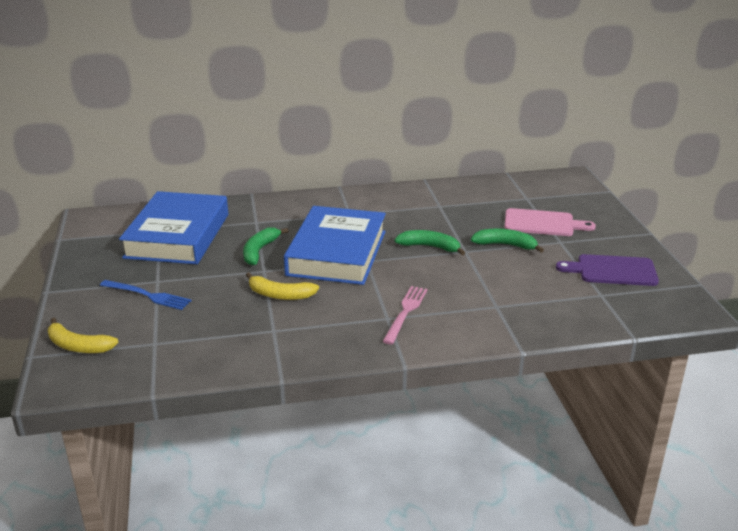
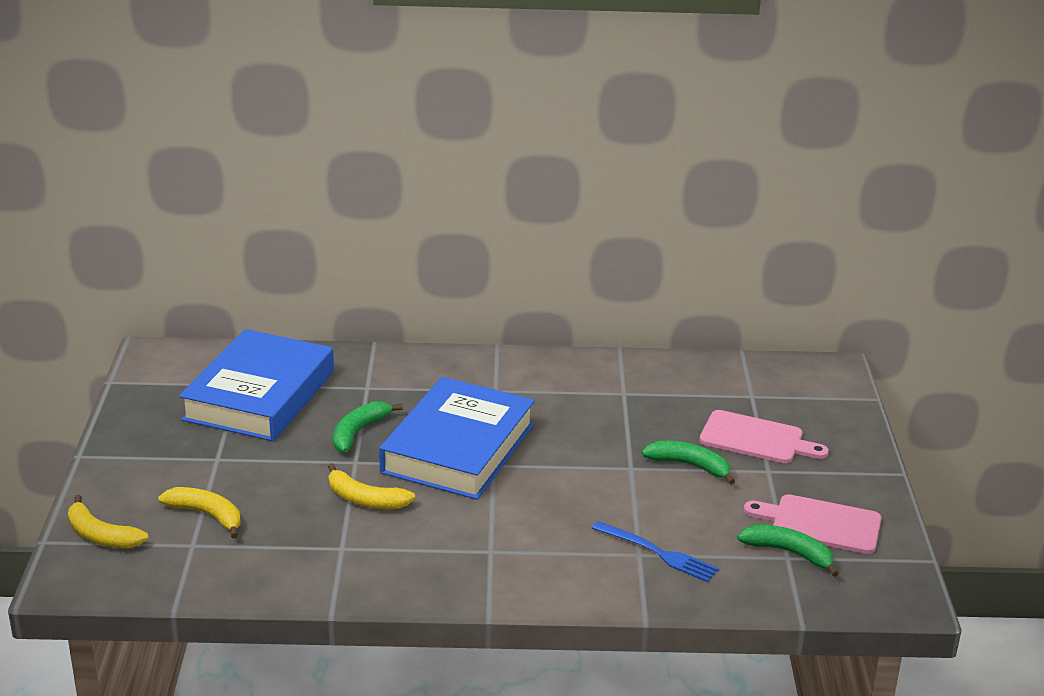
camera: 10 degrees right, 0 degrees up
(148, 295) = (200, 478): blue fork -> blue fork (658, 553)
(160, 320) = (207, 515): none -> yellow banana
(405, 312) = (517, 546): pink fork -> none
(430, 247) = (585, 455): green banana -> green banana (789, 553)
(612, 271) = (820, 524): purple cutting board -> pink cutting board

